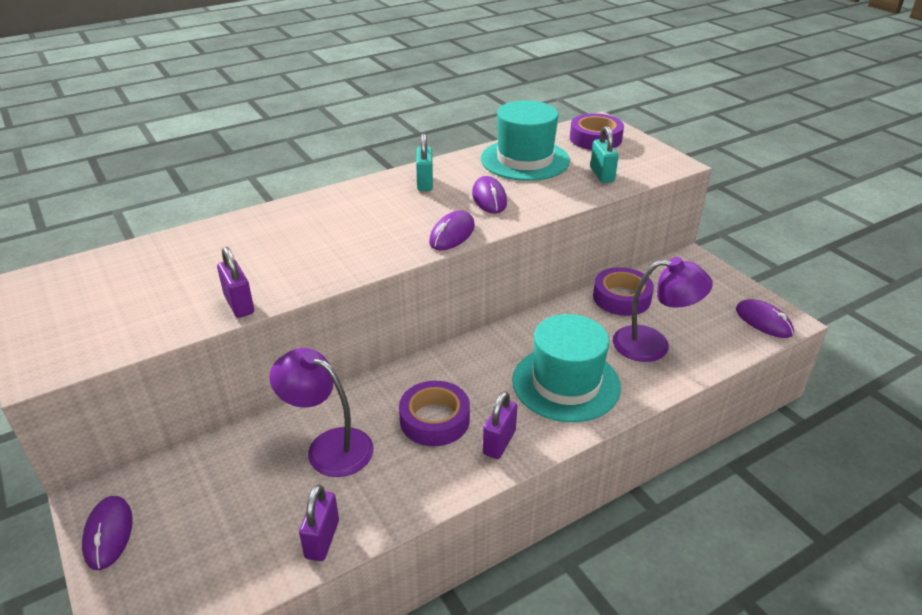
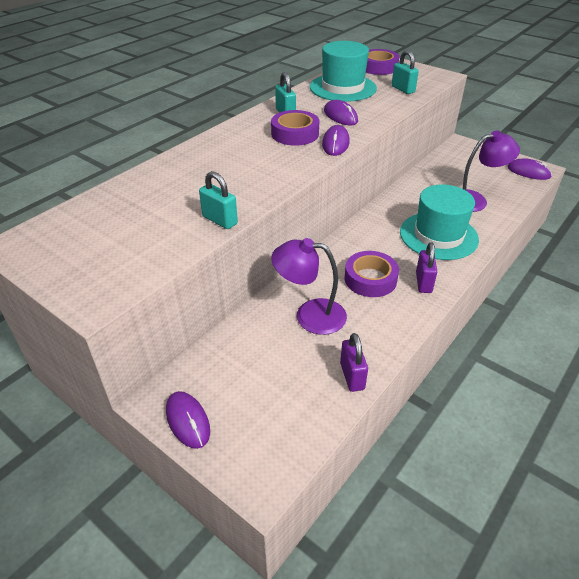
camera: 20 degrees left, 5 degrees up
(239, 304) = (220, 220): purple padlock -> turquoise padlock
(621, 297) = (434, 175): purple tape -> purple tape (295, 134)

